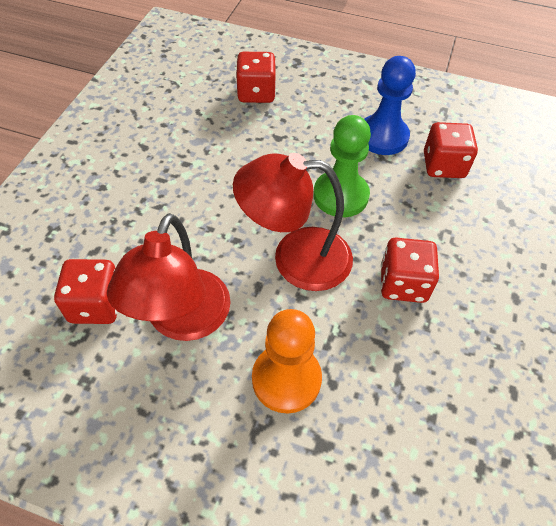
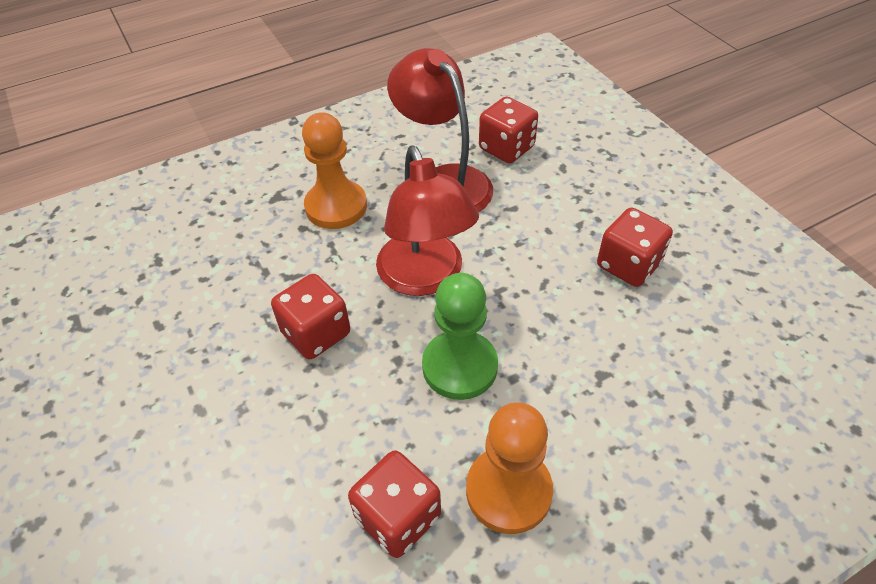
camera: 135 degrees right, 5 degrees down
(256, 93) = (709, 409): red dice -> red dice (628, 265)
(295, 258) = (425, 278): red lamp -> red lamp turned 120 degrees clockwise
(382, 137) = (508, 491): blue pawn -> orange pawn

